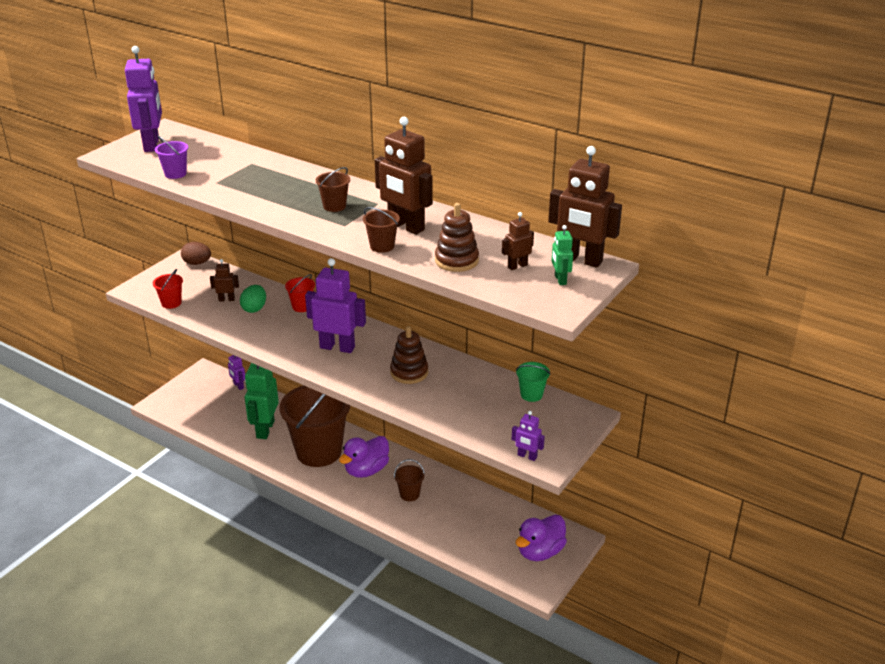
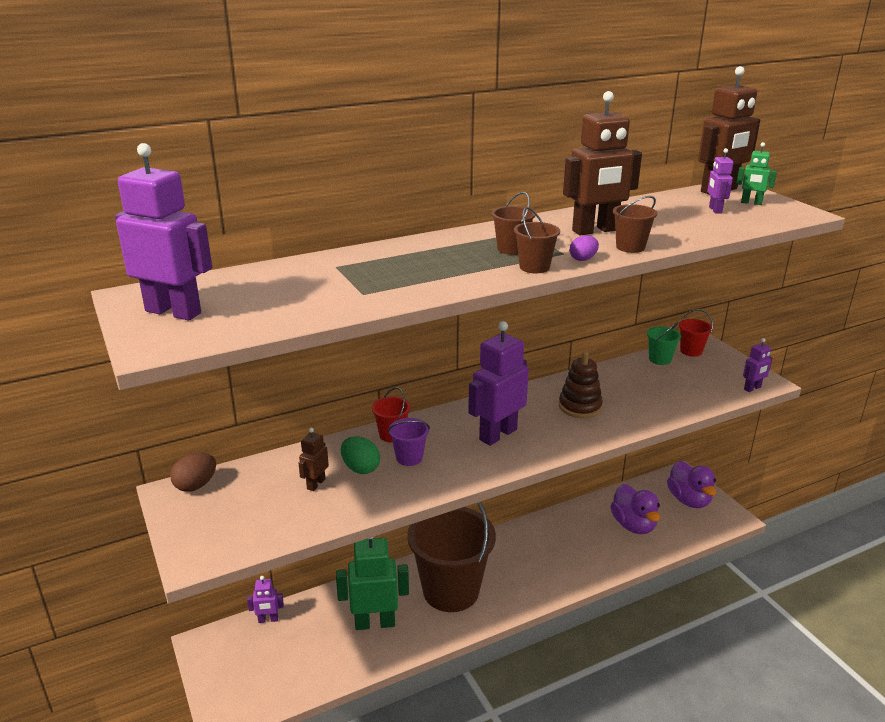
camera: 60 degrees left, 5 degrees down
(171, 303) = (272, 532): red bucket -> red bucket (691, 351)
(175, 174) = (299, 312): purple bucket -> purple bucket (409, 458)
(265, 429) = (375, 623): green robot -> green robot turned 135 degrees clockwise
(339, 234) = (583, 259): none -> purple egg
(366, 470) = (508, 565): purple duck -> purple duck (633, 525)
(409, 494) = (566, 548): brown bucket -> brown bucket (534, 267)
(456, 260) = (687, 227): brown stacking toy -> none
(517, 266) = (715, 210): brown robot -> purple robot

